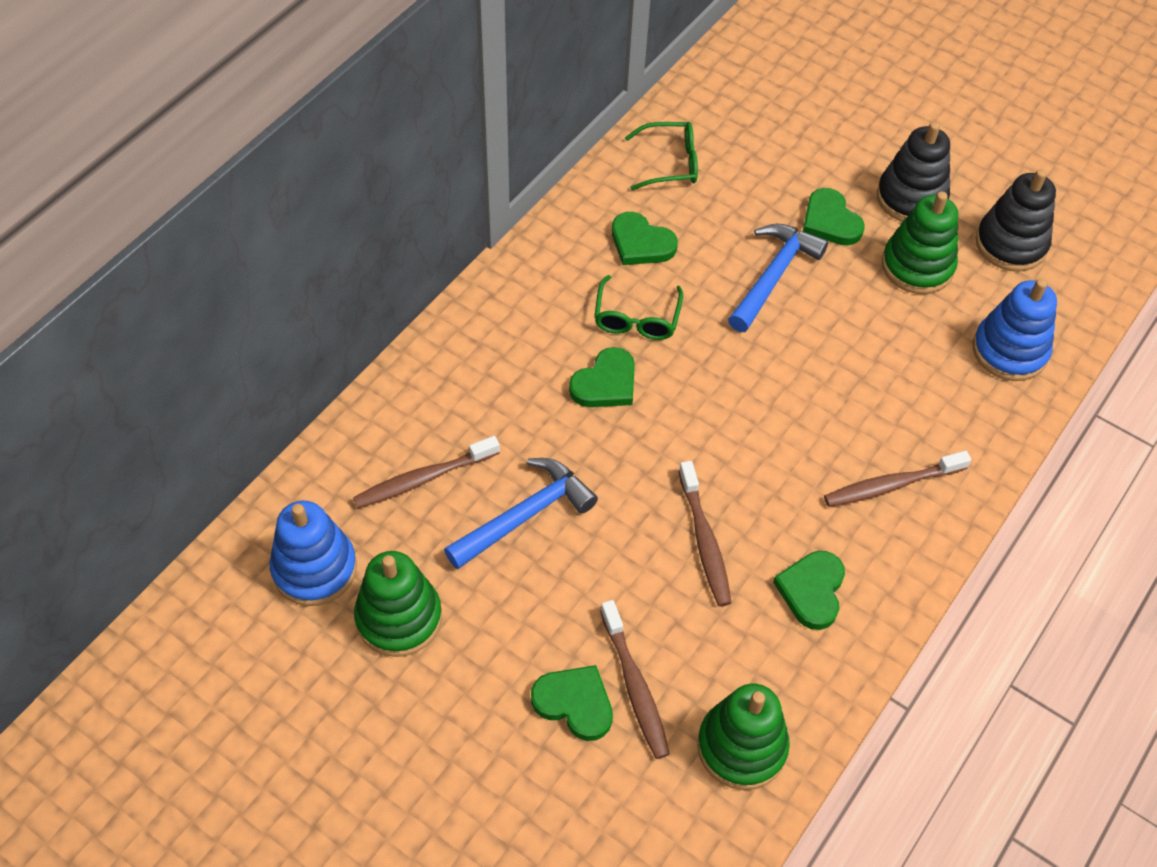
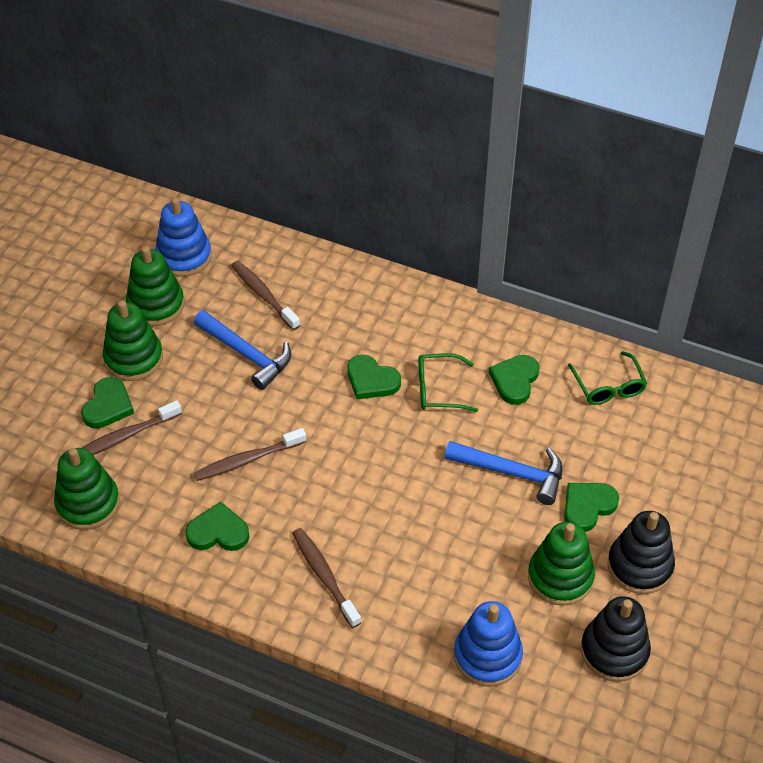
camera: 80 degrees right, 5 degrees down
(494, 659) = (133, 358): none -> green stacking toy

